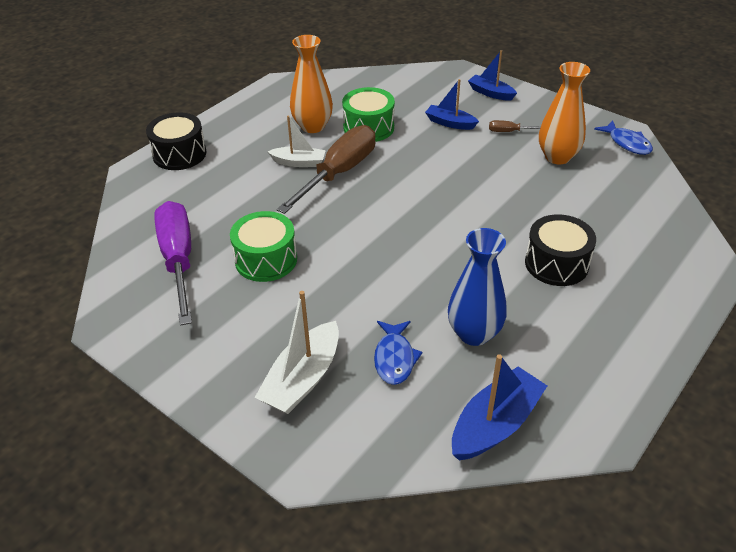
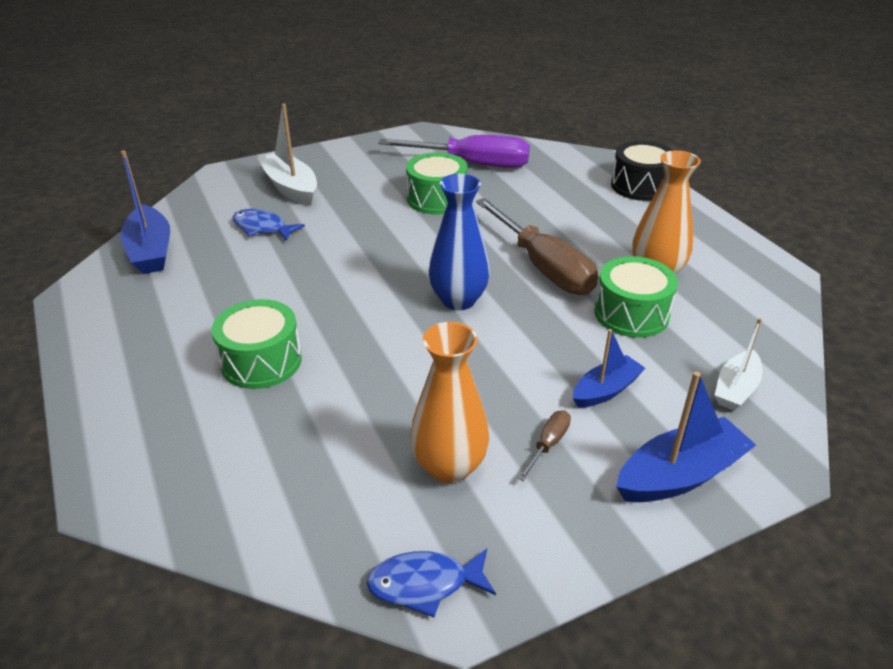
camera: 115 degrees right, 5 degrees down
(299, 162) = (581, 247): white boat -> white boat (736, 389)
(474, 333) = (239, 273): blue vase -> blue vase (458, 300)
(490, 93) = (680, 475): blue boat -> blue boat, size x1.55
(556, 263) = (261, 361): black drum -> green drum

